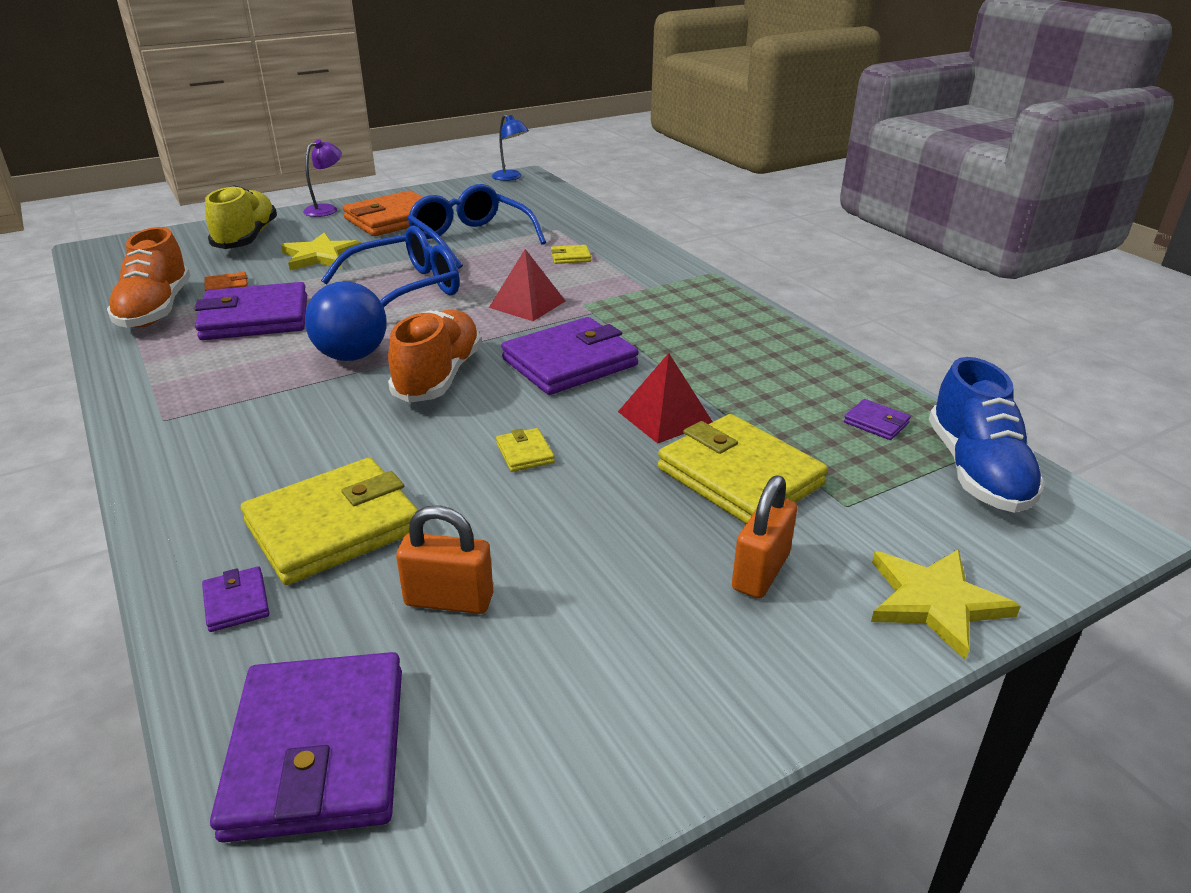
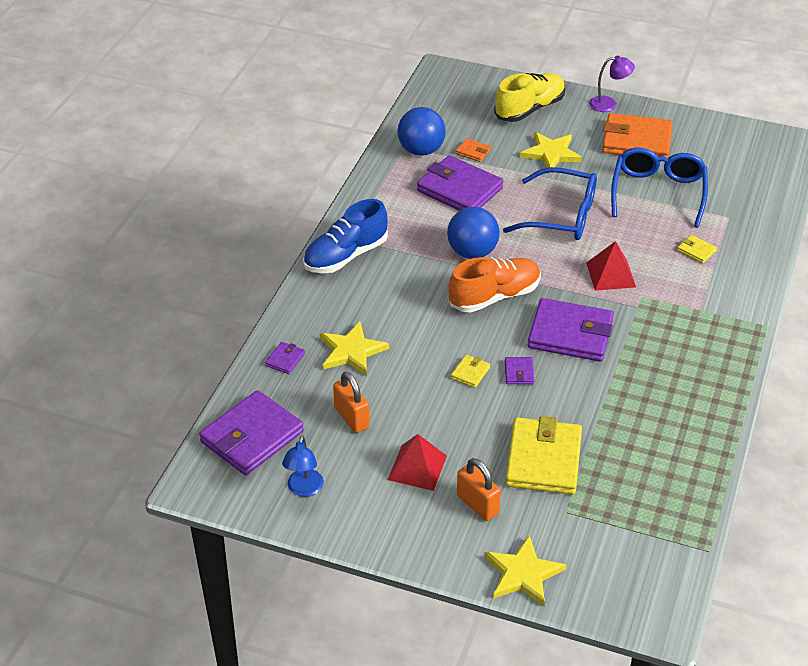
camera: 50 degrees right, 10 degrees up
(155, 310) = (421, 150): orange shoe -> blue ball
(333, 527) = (351, 351): yellow wallet -> yellow star
(510, 178) = (780, 138): blue lamp -> blue lamp (304, 489)
(664, 417) = (563, 403): red pyramid -> red pyramid (417, 467)
(760, 572) = (477, 504): orange padlock -> orange padlock turned 60 degrees clockwise
(876, 423) = (662, 489): purple wallet -> purple wallet (519, 372)
(976, 471) = (660, 550): blue shoe -> blue shoe (345, 256)

